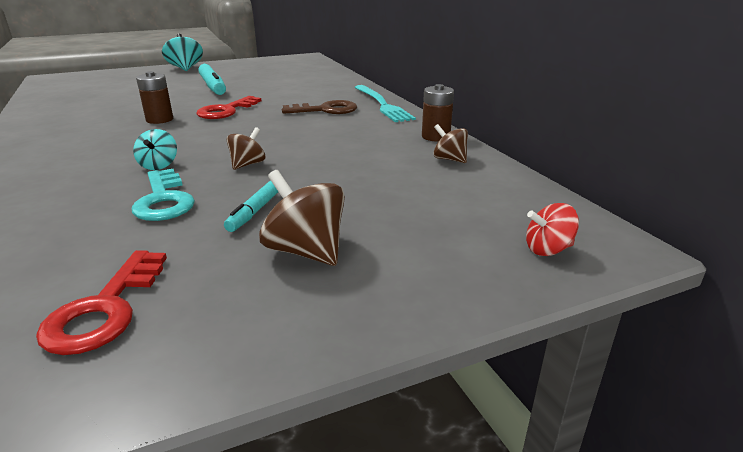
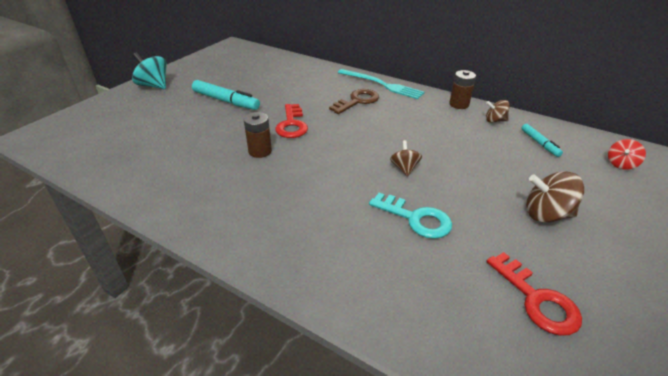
camera: 35 degrees left, 10 degrees up
(159, 165) = (353, 193): turquoise spinning top -> none
(254, 211) = (477, 202): turquoise marker -> turquoise marker (539, 143)

